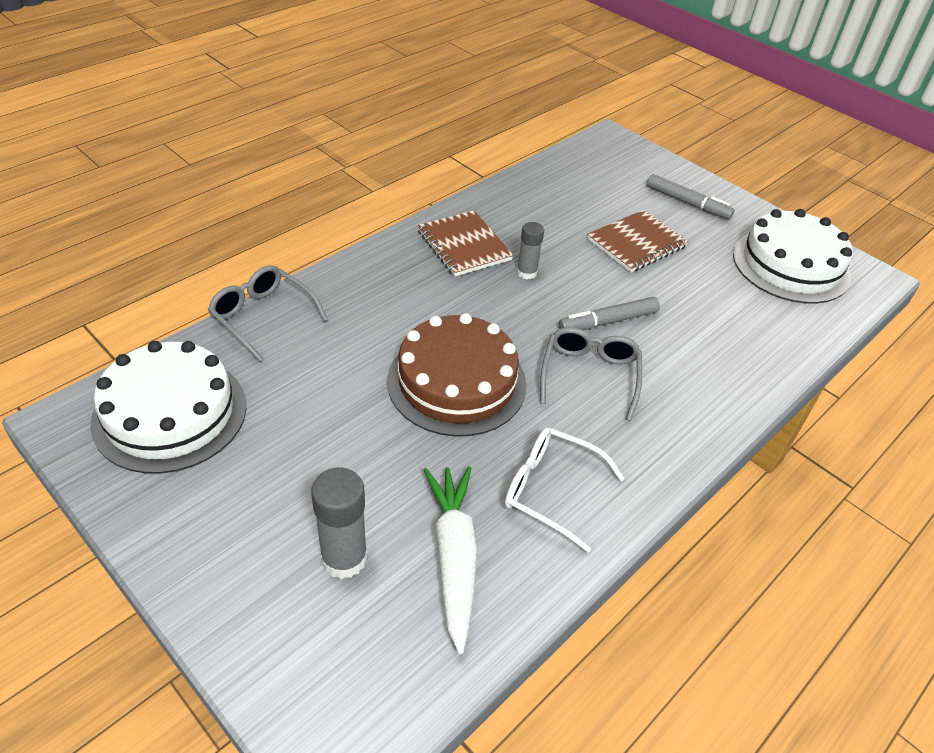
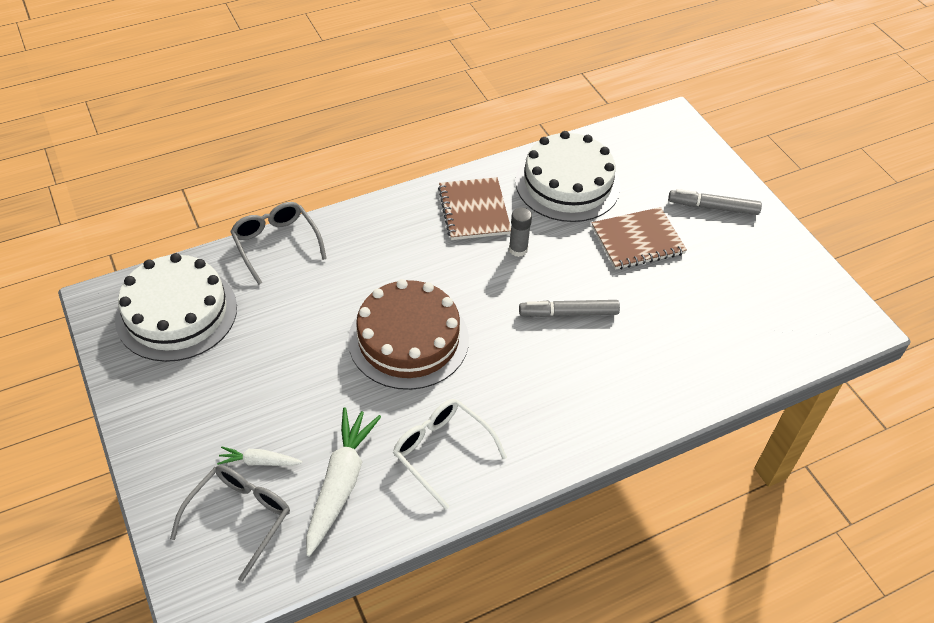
camera: 20 degrees right, 5 degrees up
(344, 558) = (259, 462): grey glue stick -> white carrot
(589, 375) = (525, 360): grey glasses -> grey glasses (239, 518)
(687, 203) = (713, 207): grey marker -> grey marker turned 135 degrees clockwise
(791, 265) = (781, 294): white cake -> white cake (567, 183)

